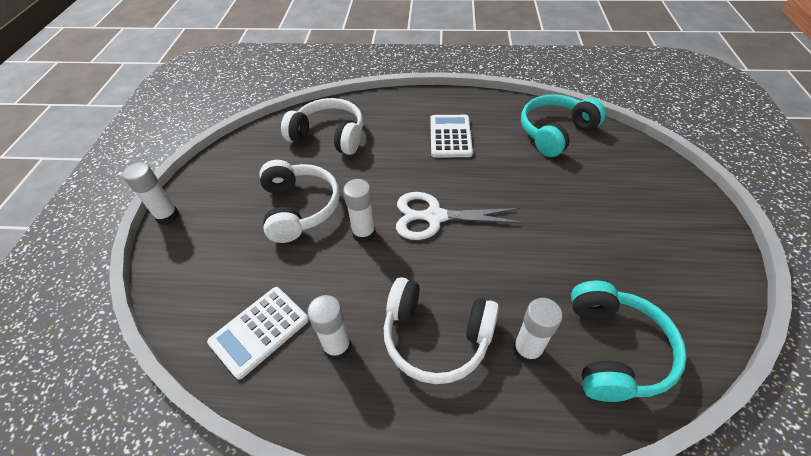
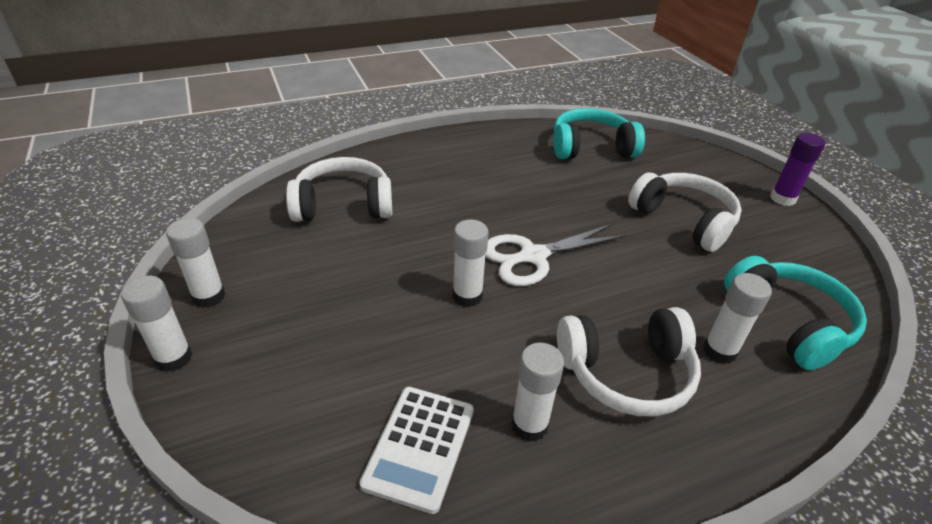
camera: 30 degrees left, 10 degrees down
(209, 181) = (209, 296): none -> white glue stick
(299, 208) = (365, 292): white headphones -> white headphones (684, 220)
(450, 136) = (488, 174): white calculator -> none
(555, 132) = (591, 148): turquoise headphones -> turquoise headphones turned 60 degrees clockwise
(711, 231) = (782, 199): none -> purple glue stick

